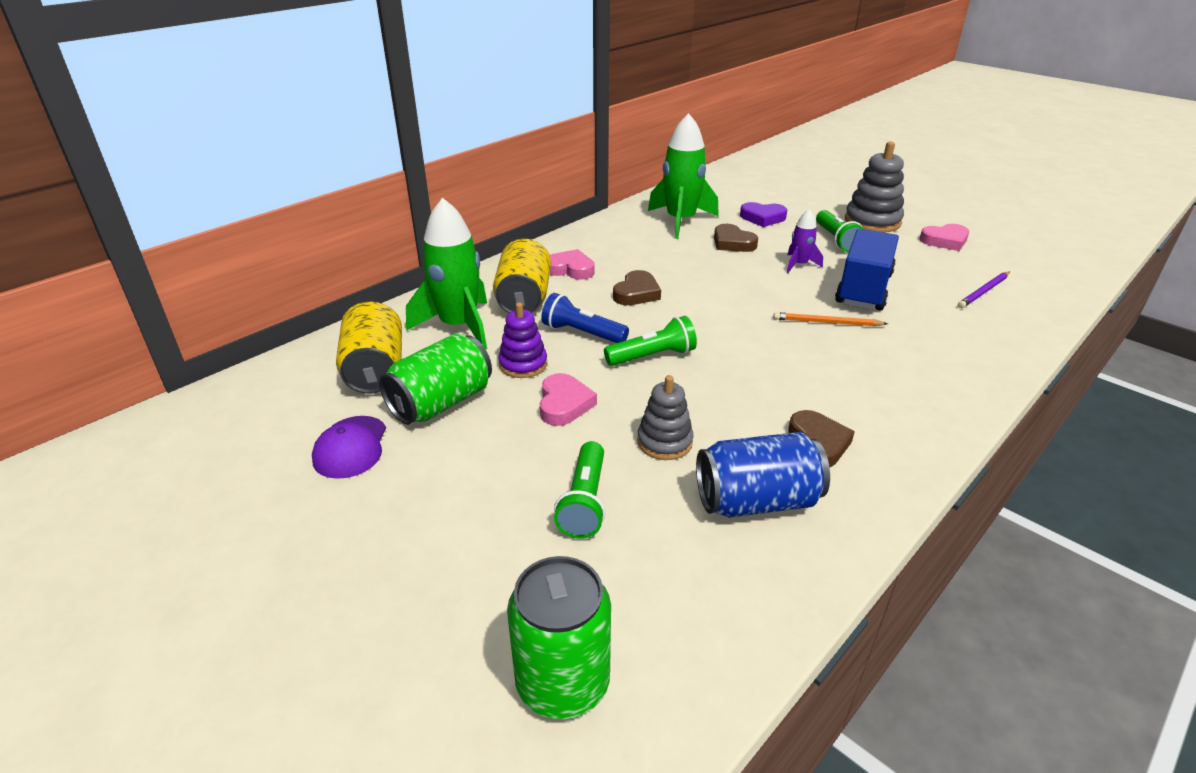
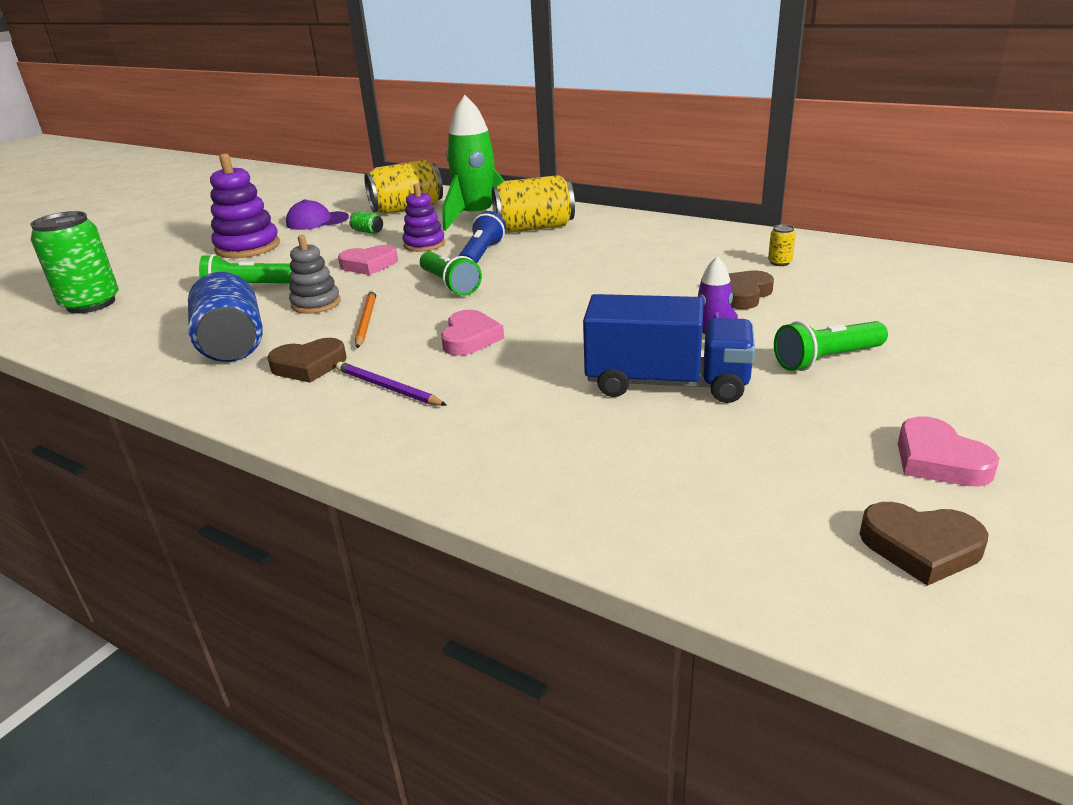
camera: 80 degrees right, 5 degrees down
(414, 514) = (248, 247): none -> purple stacking toy
(441, 403) = (368, 231): green can -> green can, size x0.41
(570, 269) = (604, 234): pink heart -> pink heart (470, 338)
(636, 293) = (571, 264): brown heart -> brown heart (920, 547)
(680, 221) = (779, 262): green rocket -> yellow can
(762, 218) = (850, 305): purple heart -> none
(826, 322) = (555, 361): orange pencil -> orange pencil (366, 321)
(872, 221) = (946, 387): grey stacking toy -> none
(984, 292) = (735, 491): purple pencil -> purple pencil (387, 388)

